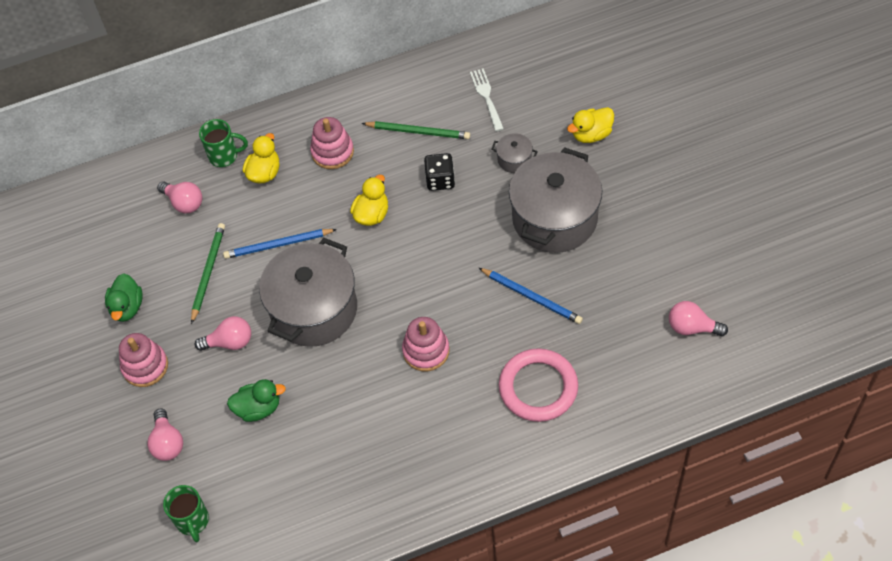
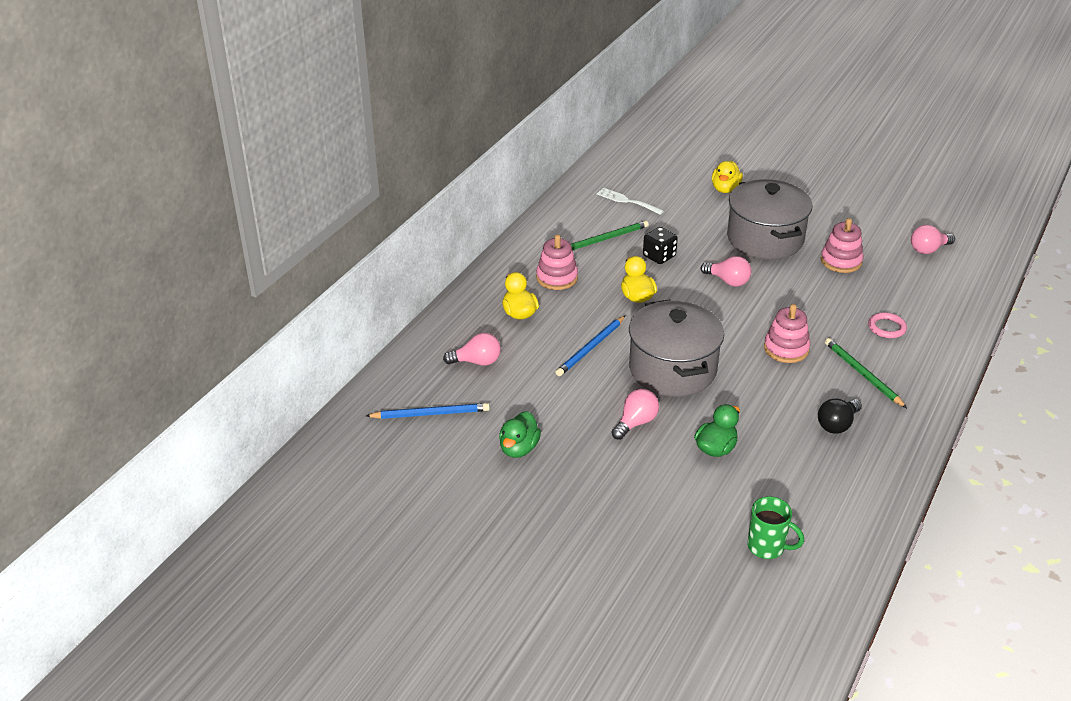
camera: 45 degrees left, 20 degrees down
(127, 307) = (519, 448): green duck -> green duck turned 60 degrees clockwise
(145, 366) = (587, 476): pink stacking toy -> pink stacking toy (841, 261)
(167, 443) = (675, 512): pink light bulb -> pink light bulb (728, 281)
(208, 272) = (557, 392): green pencil -> green pencil (862, 374)
(224, 156) = (472, 319): green mug -> none
(374, 454) = (837, 425): none -> black light bulb
(514, 159) = (694, 223): grey pot -> none
(532, 297) = (811, 285): blue pencil -> blue pencil (430, 414)
(538, 387) = (886, 328): pink ring -> pink ring, size x0.52

